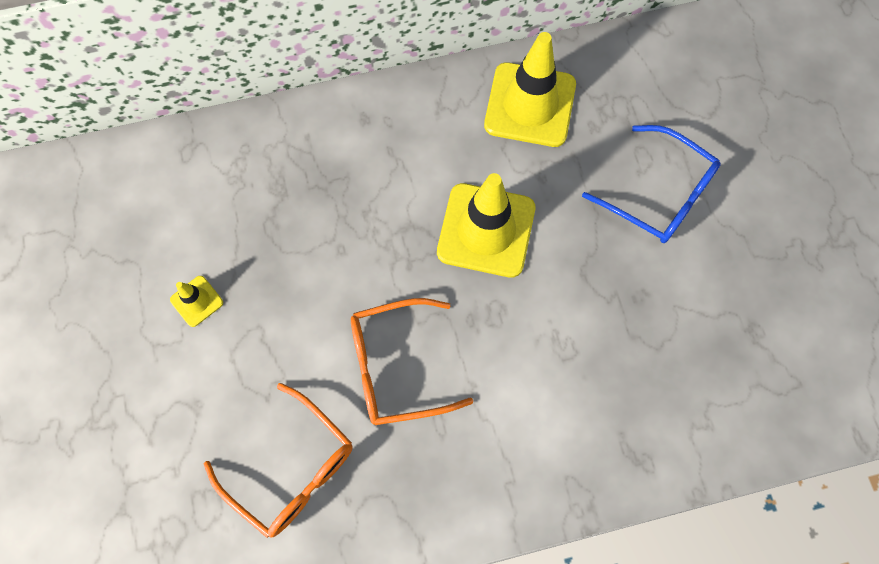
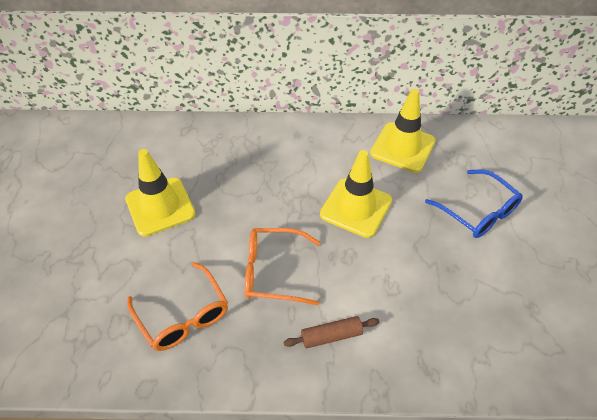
camera: 15 degrees right, 20 degrees down
(197, 301) = (160, 206): yellow traffic cone -> yellow traffic cone, size x2.19
(501, 443) = (331, 336): none -> brown rolling pin

